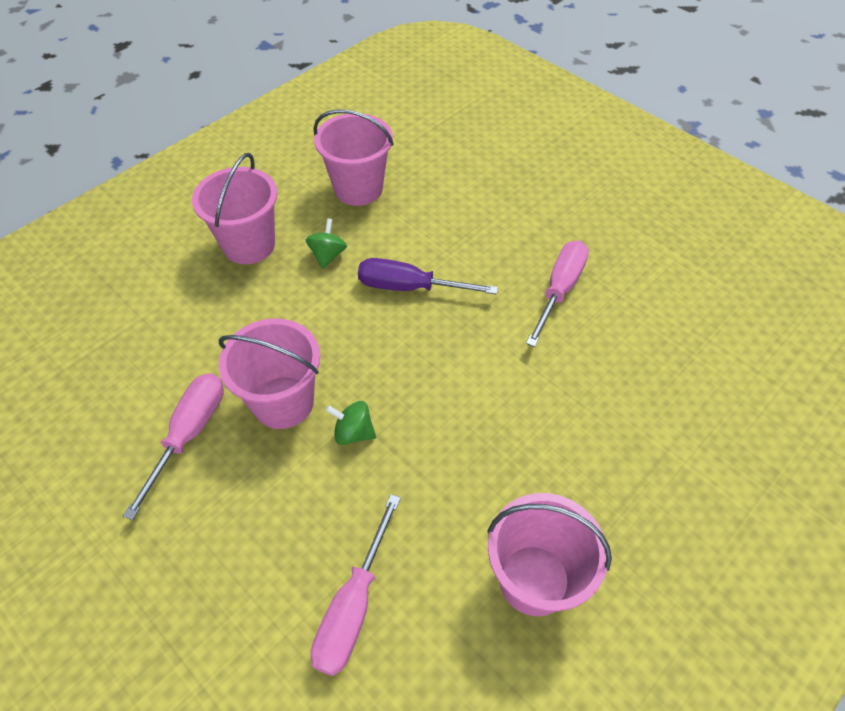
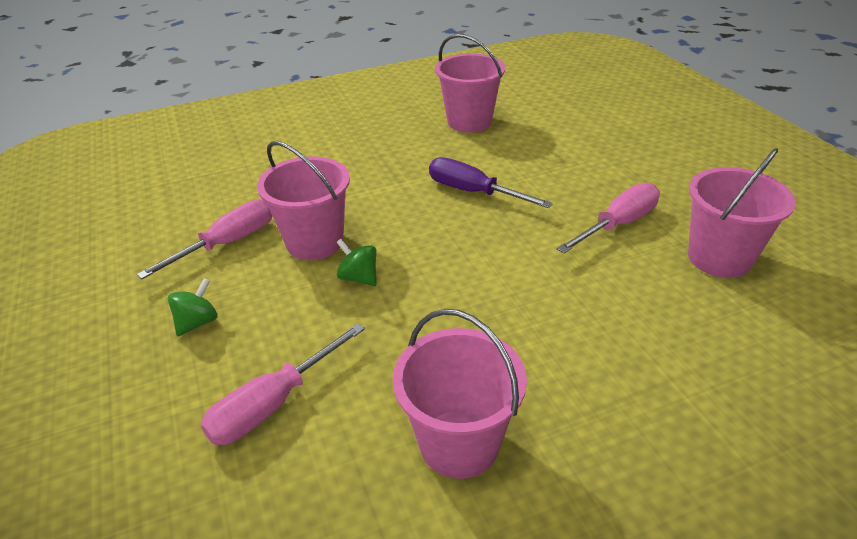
camera: 25 degrees right, 15 degrees down
(249, 245) = (357, 139): pink bucket -> pink bucket (719, 258)
(328, 255) = (416, 157): green spinning top -> green spinning top (198, 322)

